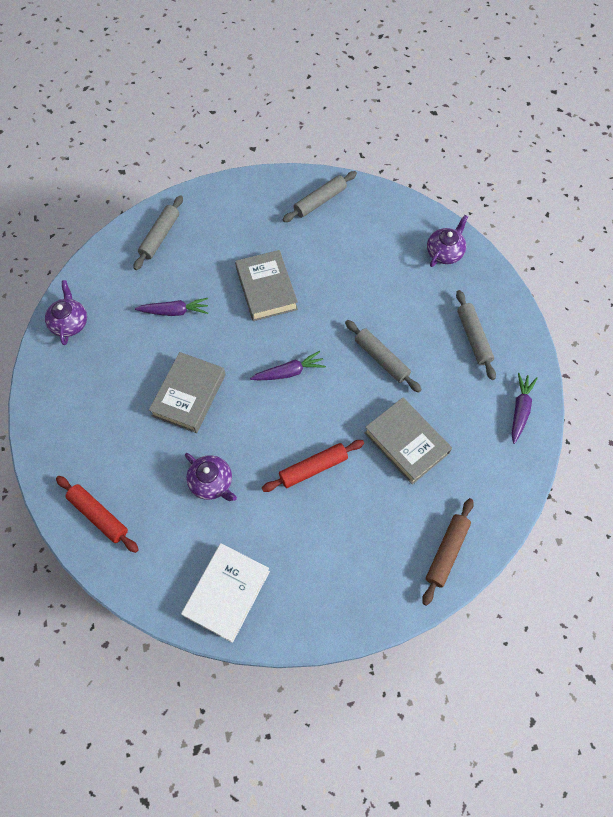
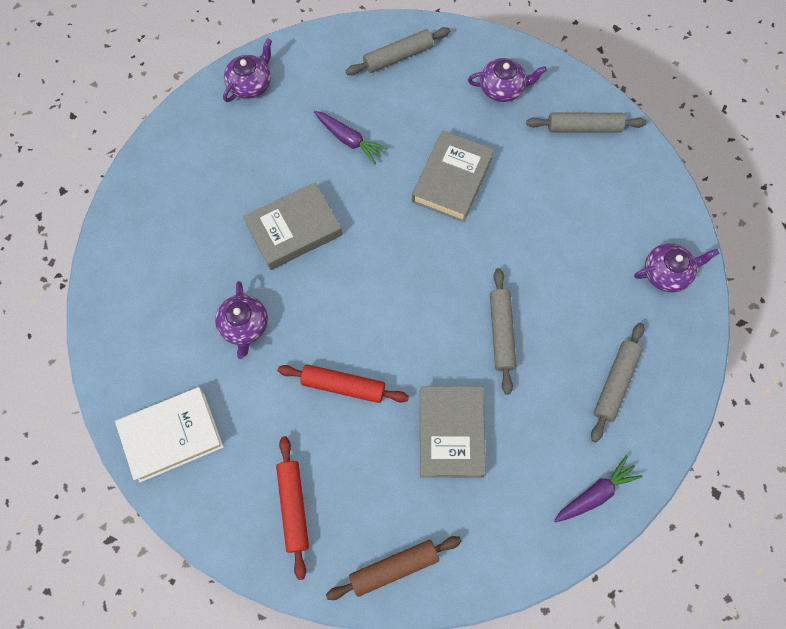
camera: 40 degrees right, 5 degrees up
(99, 515) = (129, 279): red rolling pin -> red rolling pin (293, 507)
(248, 211) = (502, 88): none -> purple teapot
(289, 372) = (401, 277): purple carrot -> none

